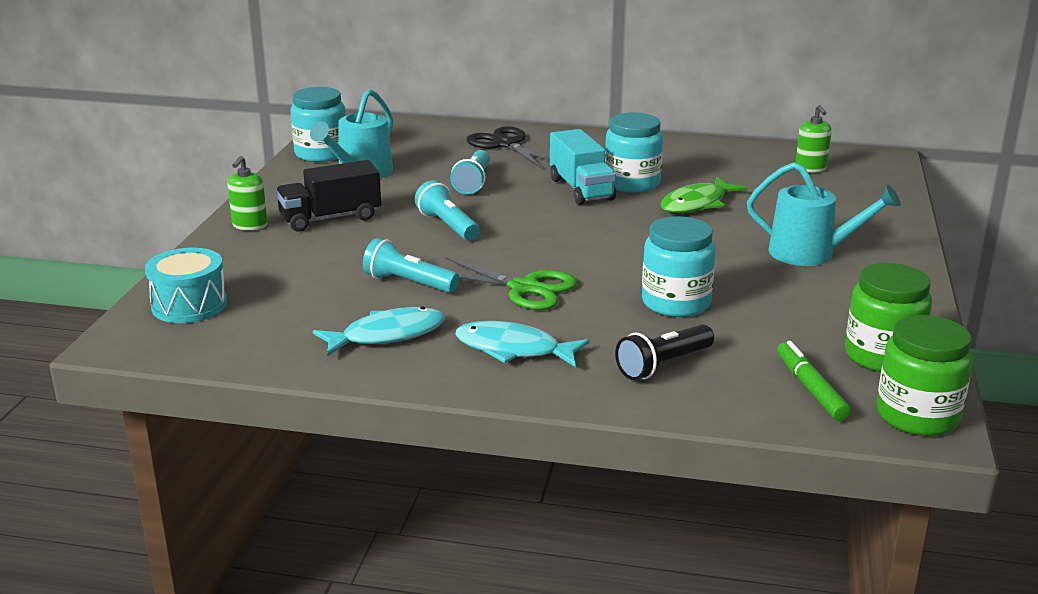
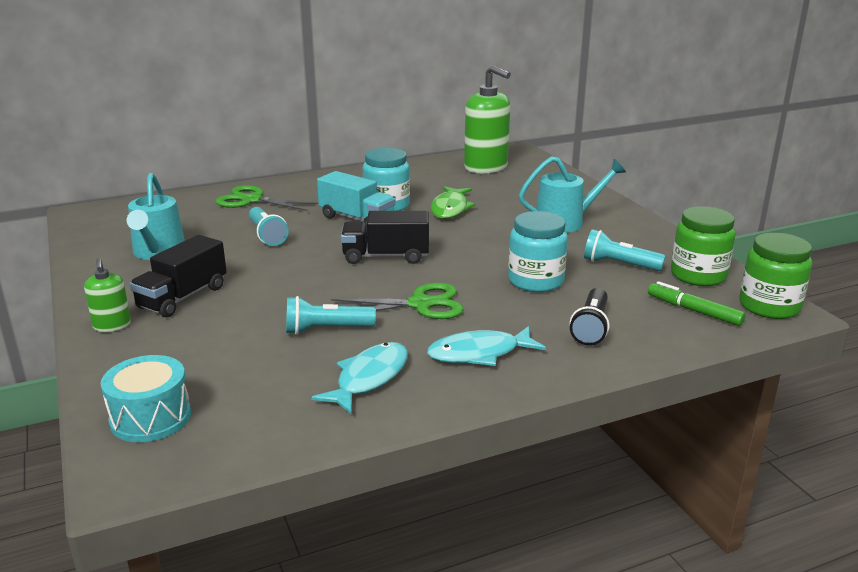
camera: 35 degrees left, 0 degrees up
(321, 154) = (98, 245): turquoise jar -> none
(447, 226) = (293, 274): turquoise flashlight -> turquoise flashlight (618, 264)
(505, 144) = (252, 200): black scissors -> green scissors
(556, 234) = (386, 256): none -> black truck
(810, 168) = (486, 167): green soap dispenser -> green soap dispenser, size x2.02

